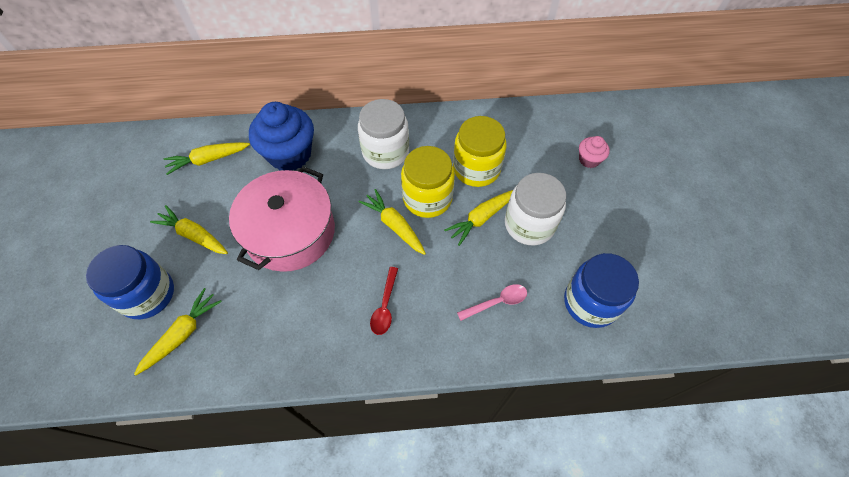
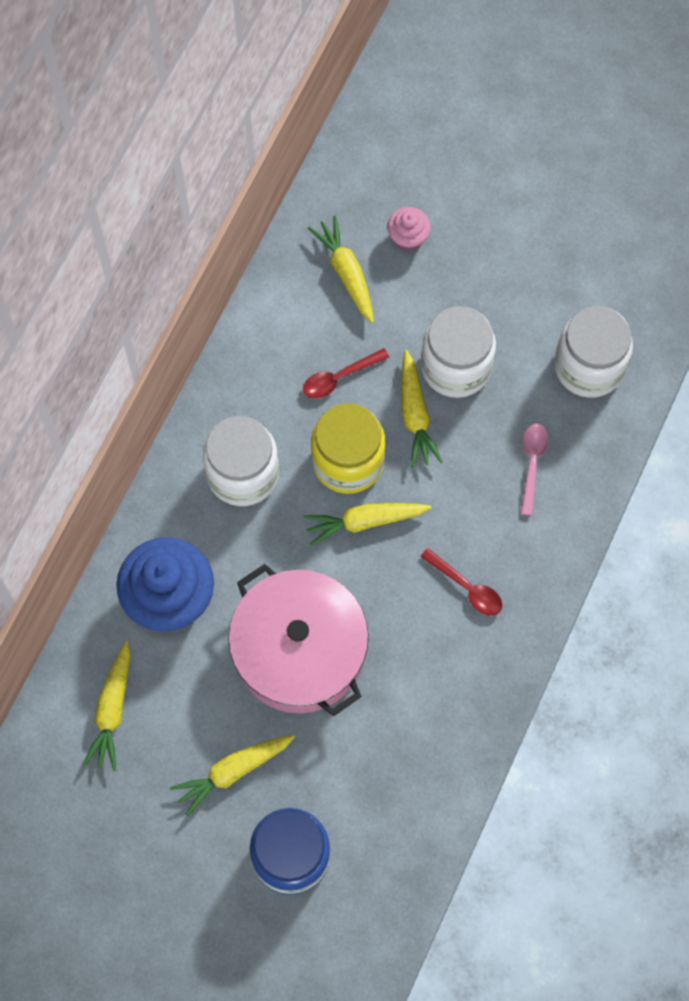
camera: 60 degrees left, 10 degrees up
(182, 334) = (372, 831): yellow carrot -> yellow carrot (346, 273)
(476, 168) = (339, 377): yellow jar -> red spoon
(590, 302) = (589, 366): blue jar -> white jar

